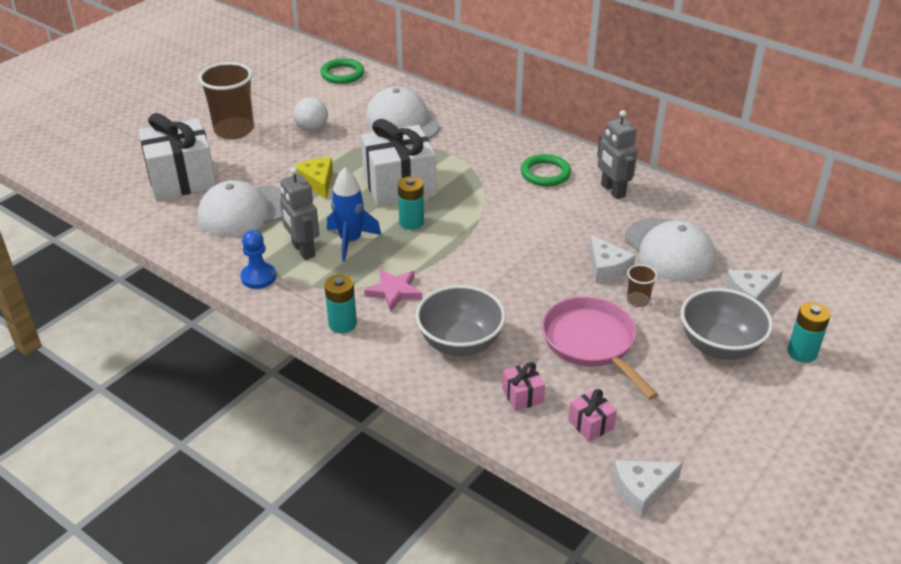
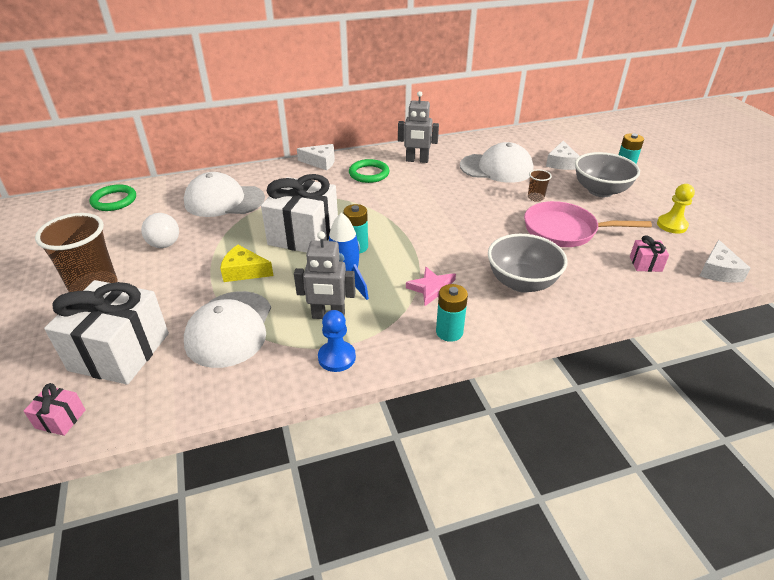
camera: 55 degrees left, 0 degrees up
(522, 396) = (599, 279): pink gift -> pink gift (60, 419)
(607, 268) = (493, 194): white cheese -> white cheese (320, 162)
(707, 428) = (672, 225): none -> yellow pawn

